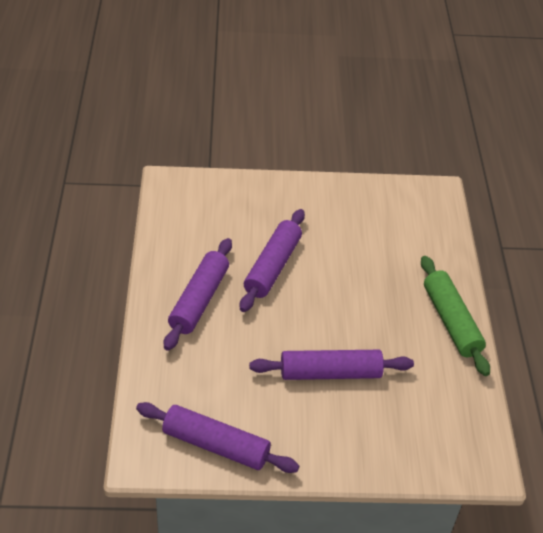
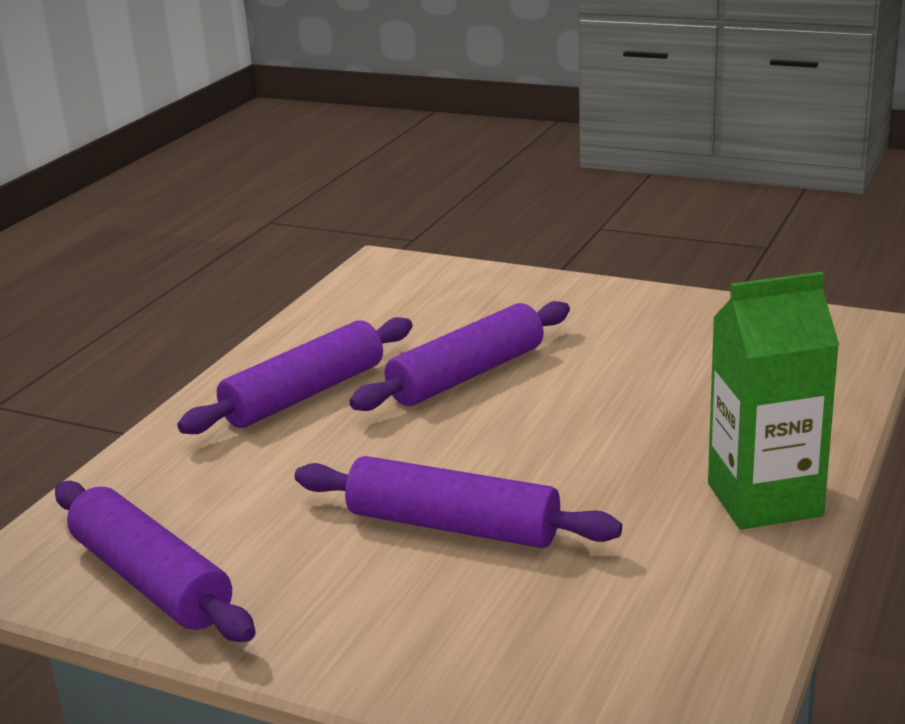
camera: 30 degrees right, 20 degrees down
(451, 321) = (764, 500): green rolling pin -> green carton

